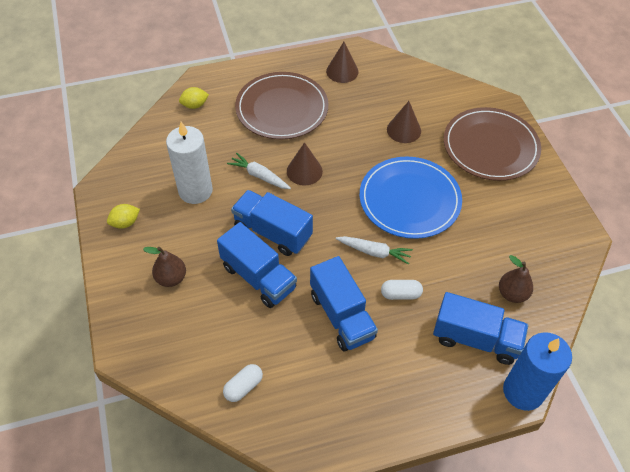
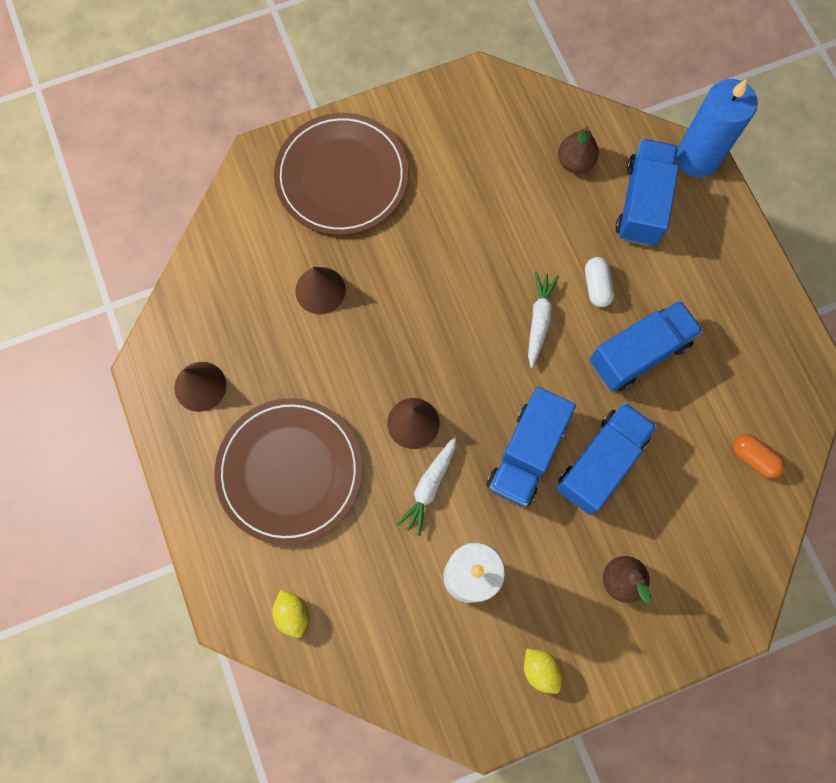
camera: 95 degrees left, 20 degrees up
(243, 387) = (754, 458): white capsule -> orange capsule
(409, 200) = (448, 279): blue plate -> none

